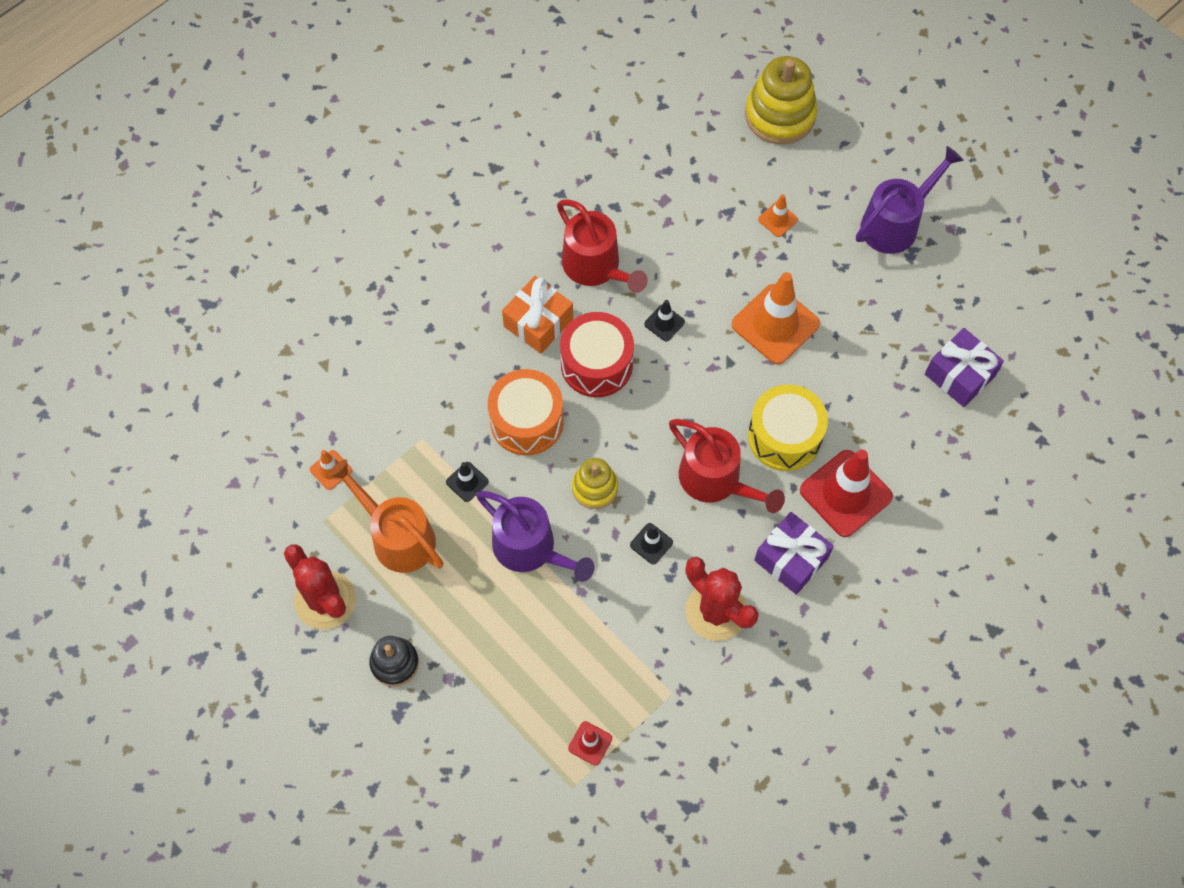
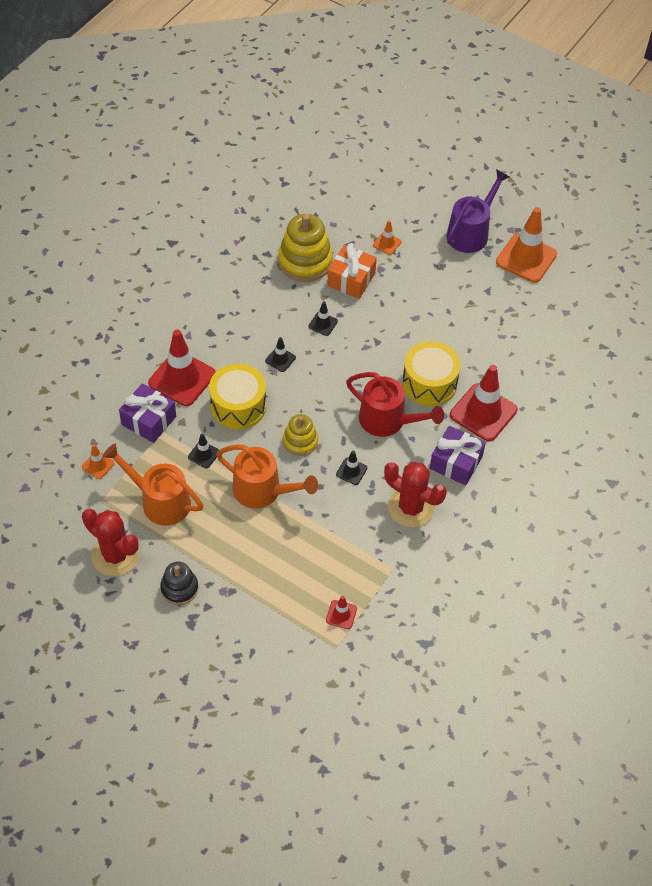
camera: 15 degrees left, 10 degrees down
(463, 368) = (182, 378): none -> red traffic cone
(526, 421) = (238, 406): orange drum -> yellow drum
(531, 549) = (263, 491): purple watering can -> orange watering can
(538, 322) = (230, 339): orange gift -> orange gift (351, 279)
(596, 267) = (263, 295): red watering can -> none
(596, 364) = (280, 359): red drum -> black traffic cone
(775, 324) = (403, 311): orange traffic cone -> orange traffic cone (526, 258)
(780, 115) = (370, 176): yellow stacking toy -> yellow stacking toy (305, 261)
(959, 375) = (542, 322): purple gift -> purple gift (149, 420)

